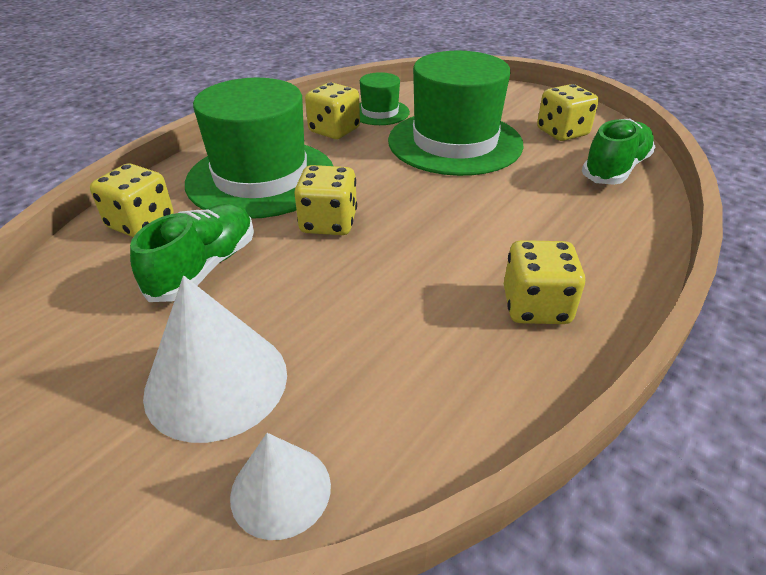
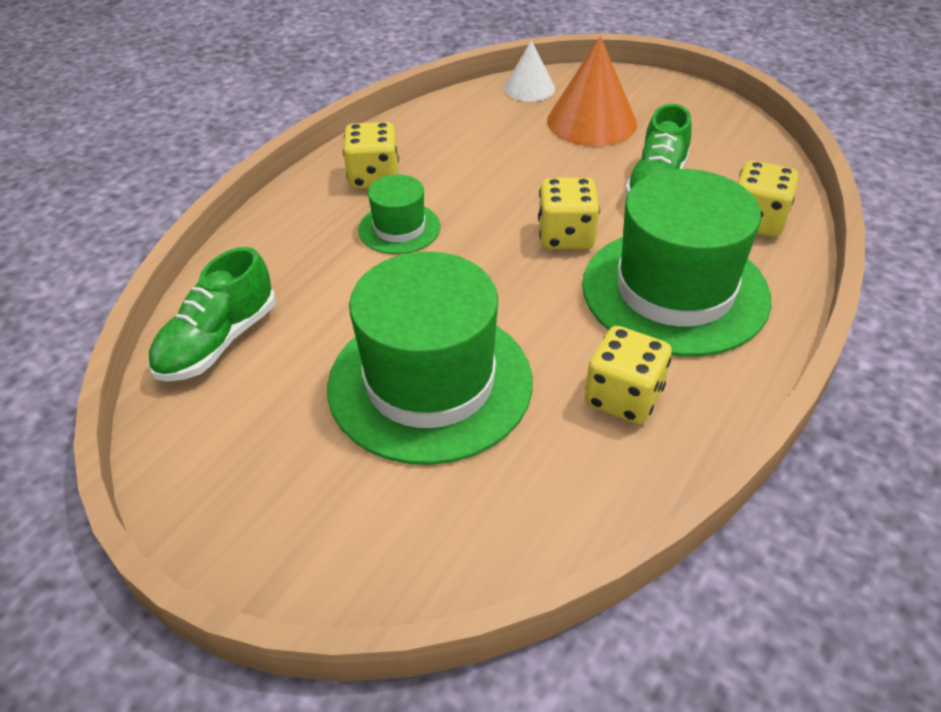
camera: 175 degrees right, 5 degrees up
(216, 382) = (591, 121): white cone -> orange cone
(380, 112) = (563, 460): green hat -> green hat (399, 228)
(562, 132) = (254, 423): yellow dice -> none

